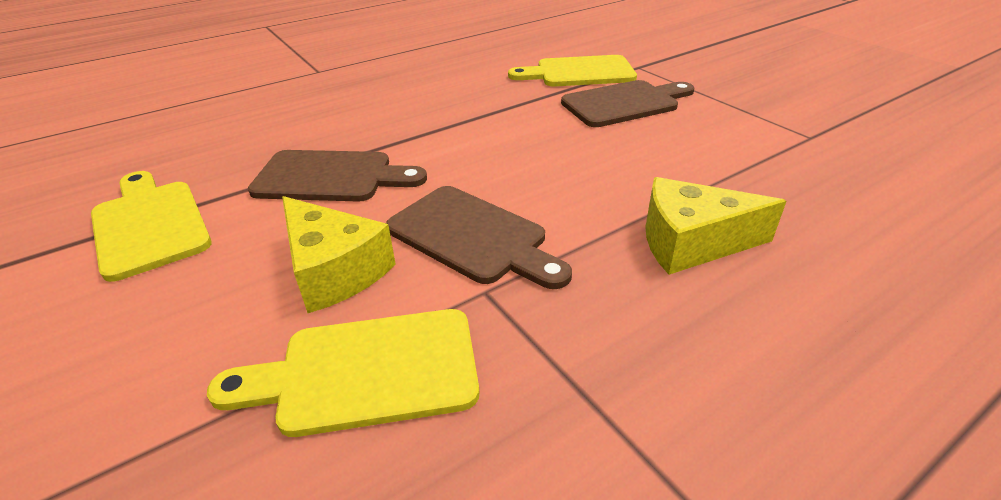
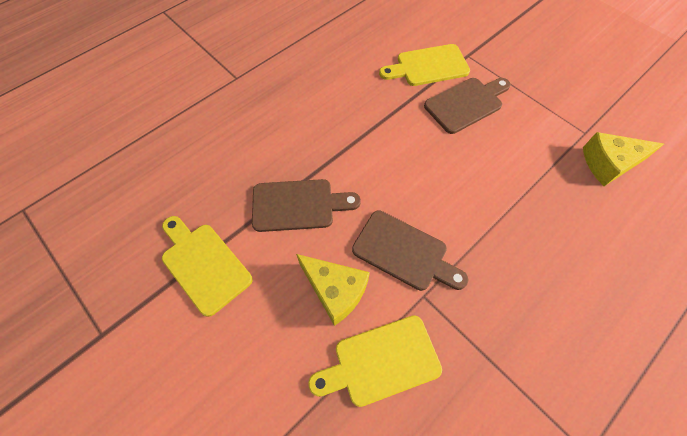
camera: 10 degrees left, 25 degrees up
(691, 242) = (525, 242): yellow cheese -> yellow cheese (609, 164)

